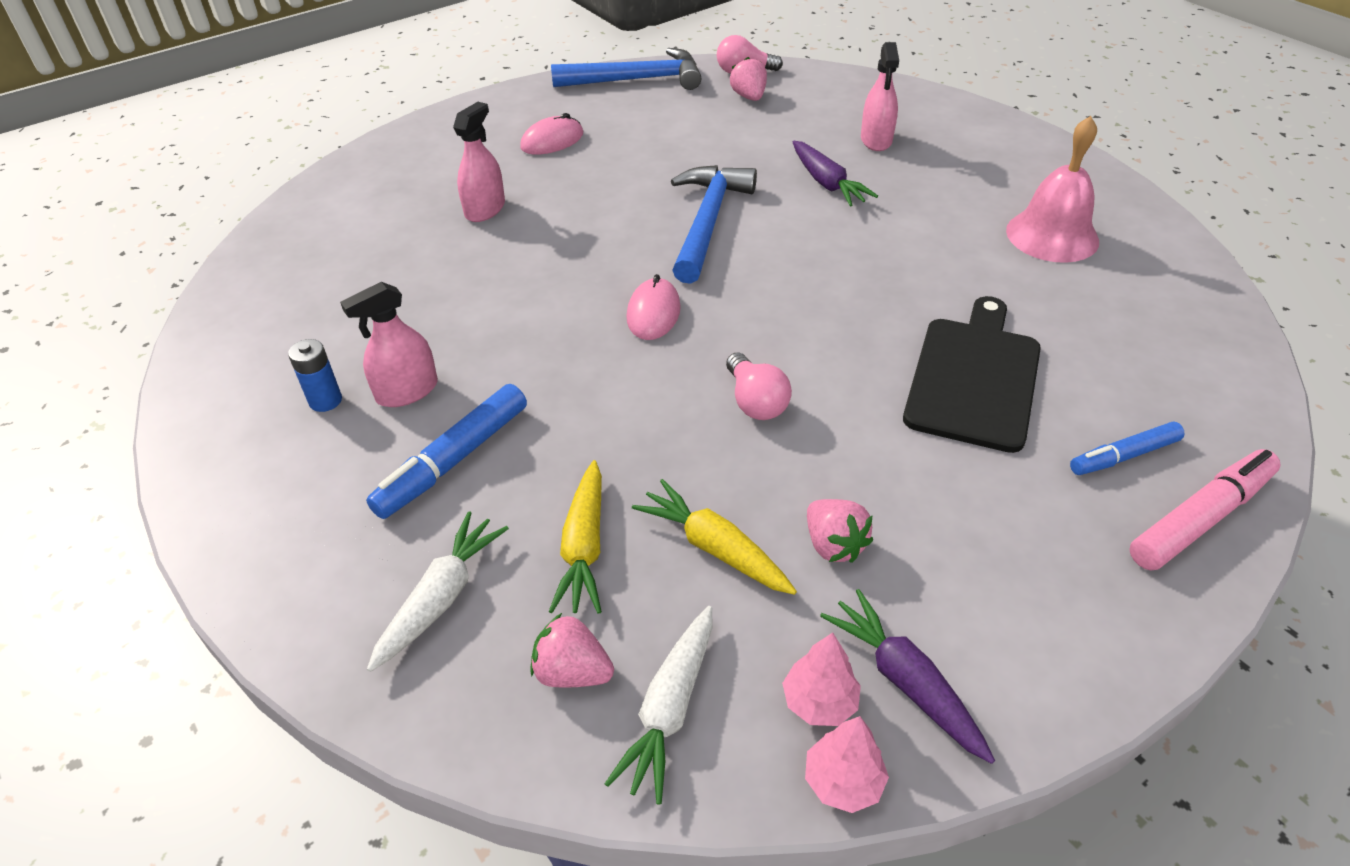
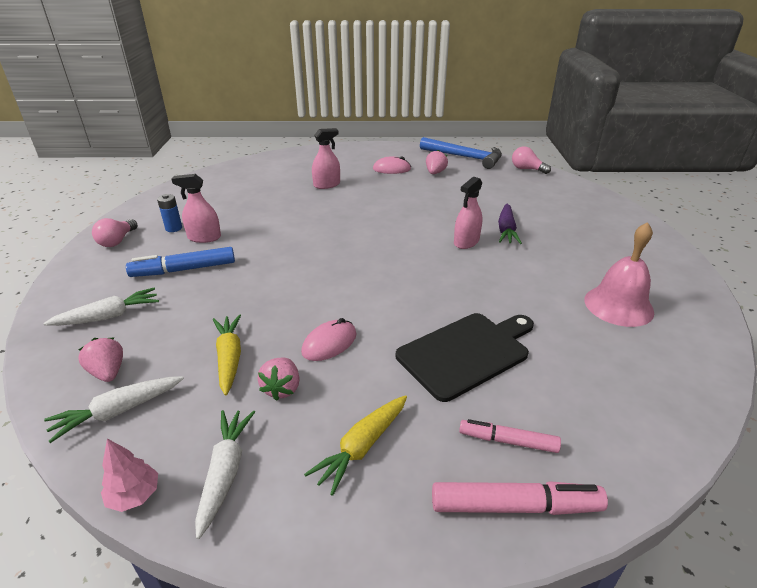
camera: 35 degrees right, 10 degrees down
(584, 547) = (181, 327): yellow carrot -> yellow carrot (362, 447)
(653, 313) = (340, 251): pink mouse -> pink mouse (329, 343)
(707, 222) = (418, 224): blue hammer -> none
(749, 97) = (514, 180): pink strawberry -> pink strawberry (435, 173)
(755, 402) = (334, 307): pink light bulb -> pink light bulb (117, 241)
(819, 702) = (176, 453): pink tree -> none
(876, 140) = (563, 221): pink spray bottle -> pink spray bottle (466, 242)
(905, 682) = (225, 472): purple carrot -> white carrot
(1124, 456) = (508, 441): blue marker -> pink marker

